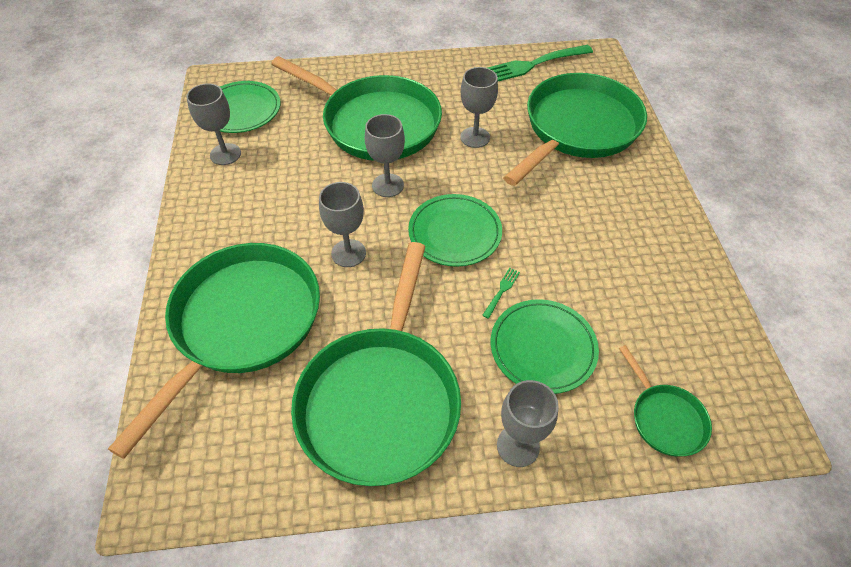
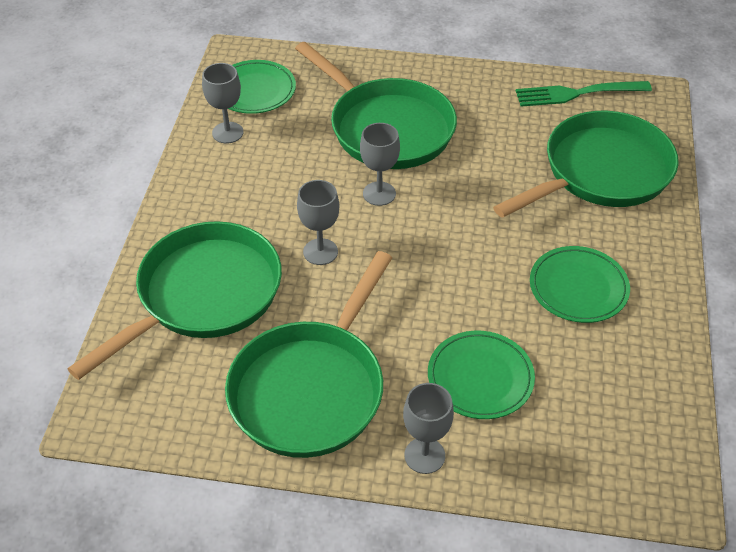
camera: 15 degrees right, 5 degrees down
(455, 233) = (431, 253): green plate -> green plate (578, 287)
(475, 137) = (486, 161): grey goblet -> none
(501, 291) = (458, 318): green fork -> none
(664, 418) = (575, 465): green pan -> none

